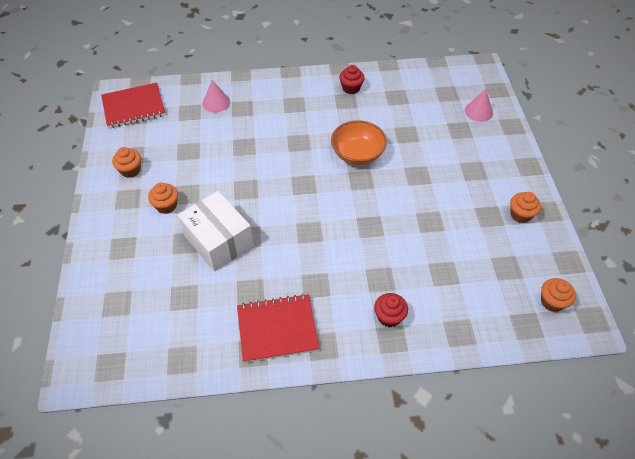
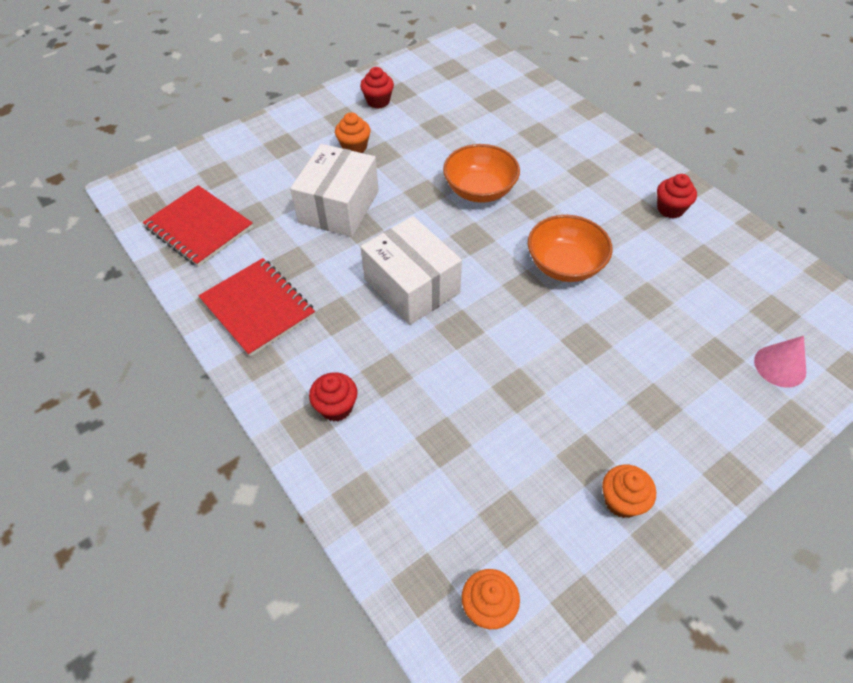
camera: 60 degrees right, 0 degrees up
(130, 170) = (378, 101): orange cupcake -> red cupcake
(134, 107) = (460, 61): red notebook -> red notebook (199, 228)
(216, 102) = (525, 111): pink cone -> none
(266, 160) = (480, 190): none -> orange bowl
(320, 234) = (412, 286): none -> white box

